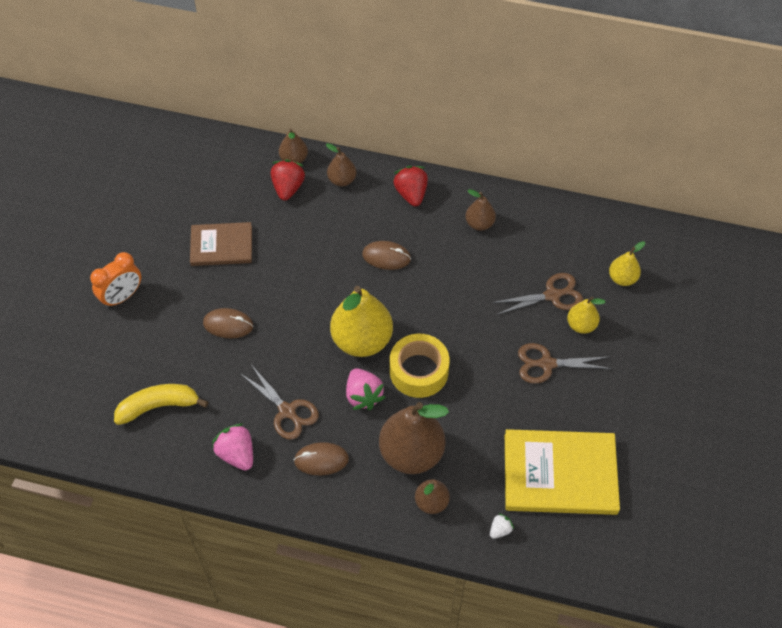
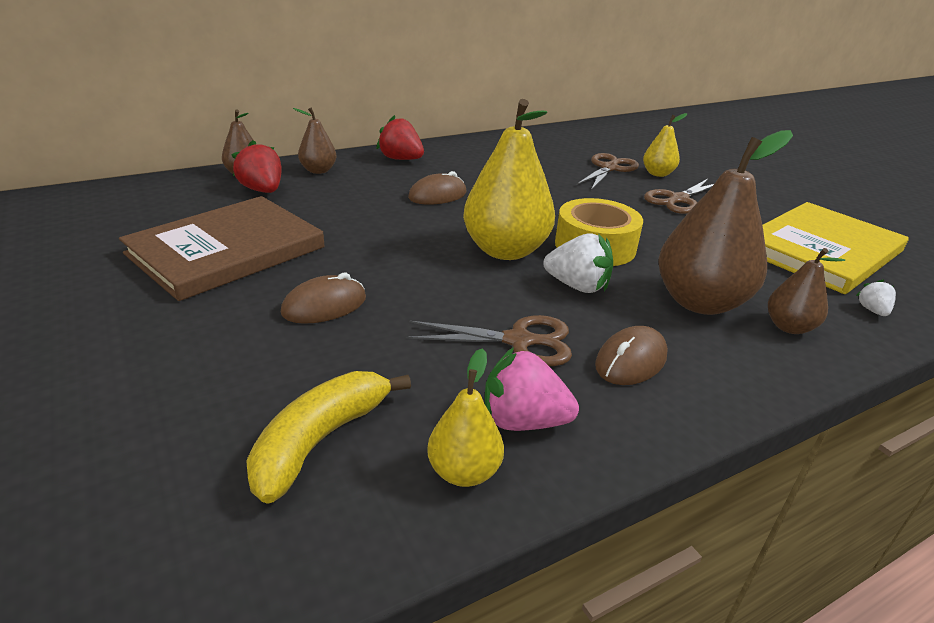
camera: 45 degrees left, 25 degrees down
(122, 297) = (103, 351): orange clock -> none
(221, 245) = (226, 250): brown book -> brown book, size x1.62
(363, 396) = (577, 286): pink strawberry -> white strawberry
(479, 224) = (487, 156): brown pear -> none
(622, 278) = (635, 147): yellow pear -> yellow pear (464, 472)

